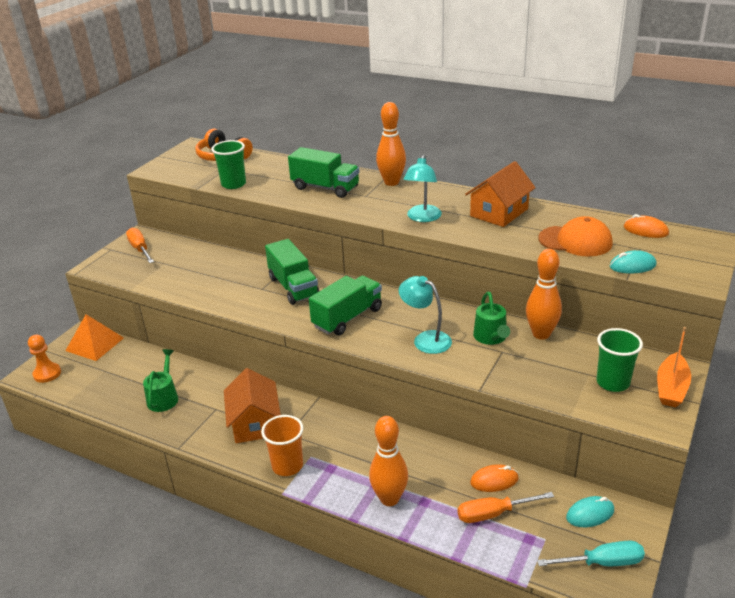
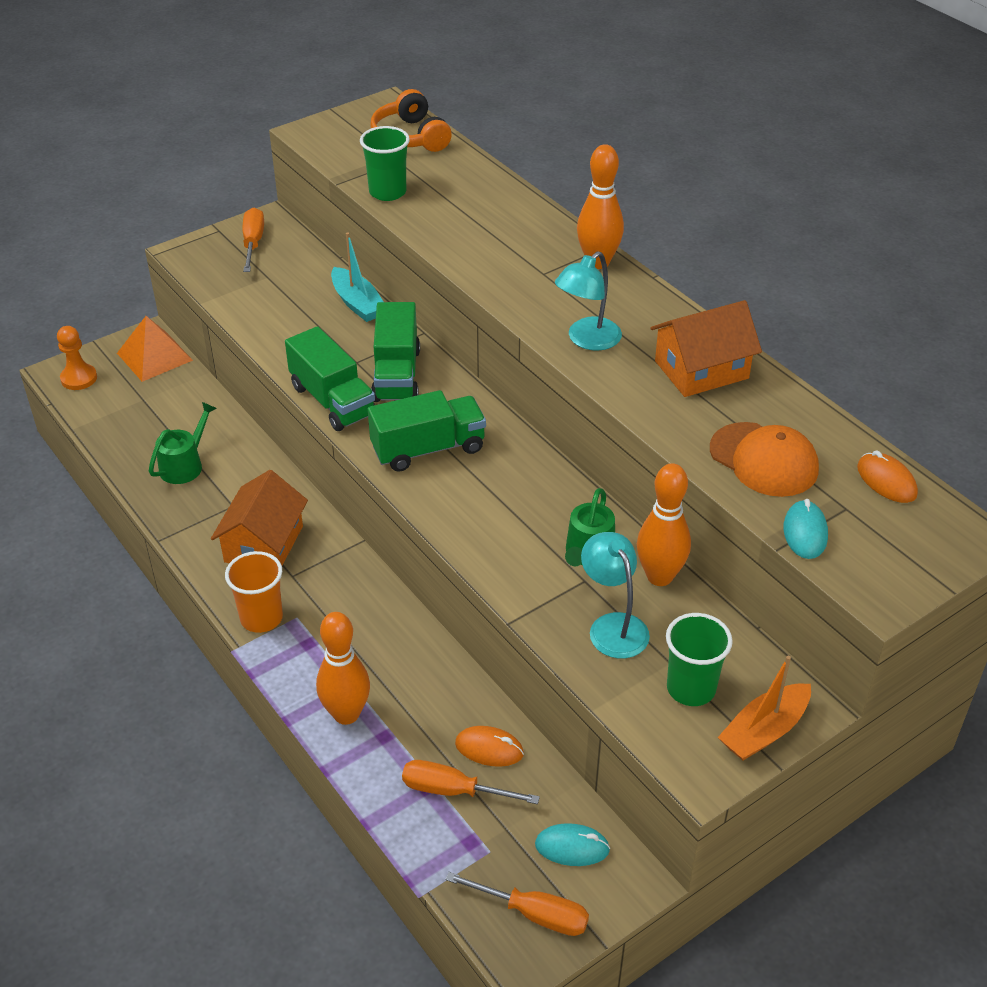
camera: 25 degrees right, 10 degrees up
(236, 259) = (357, 303): none -> turquoise boat
(325, 188) = (500, 240): green truck -> green truck (332, 401)
(425, 339) = (501, 521): turquoise lamp -> turquoise lamp (613, 626)
(602, 562) = (534, 914): turquoise screwdriver -> orange screwdriver
(632, 266) = (805, 532): turquoise mouse -> turquoise mouse turned 75 degrees clockwise

